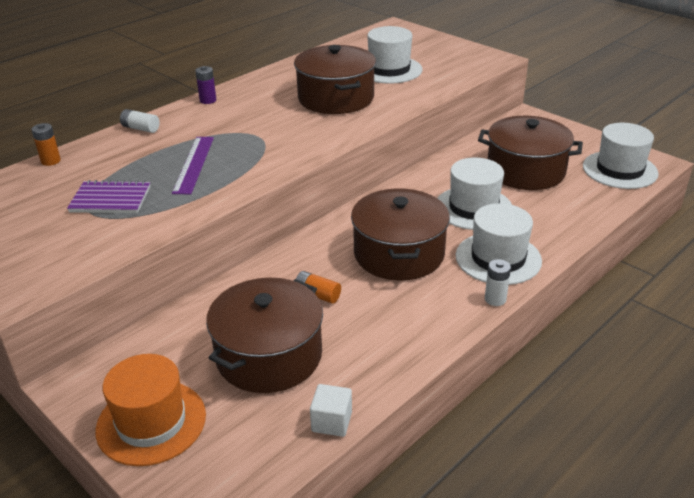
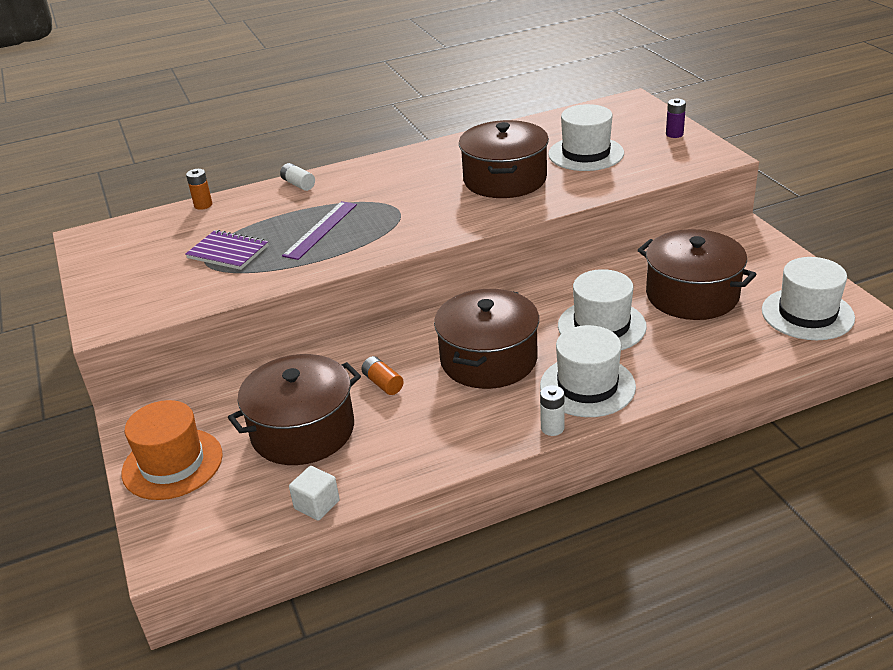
camera: 25 degrees right, 0 degrees up
(208, 100) = (378, 163): purple battery -> purple battery (674, 134)

